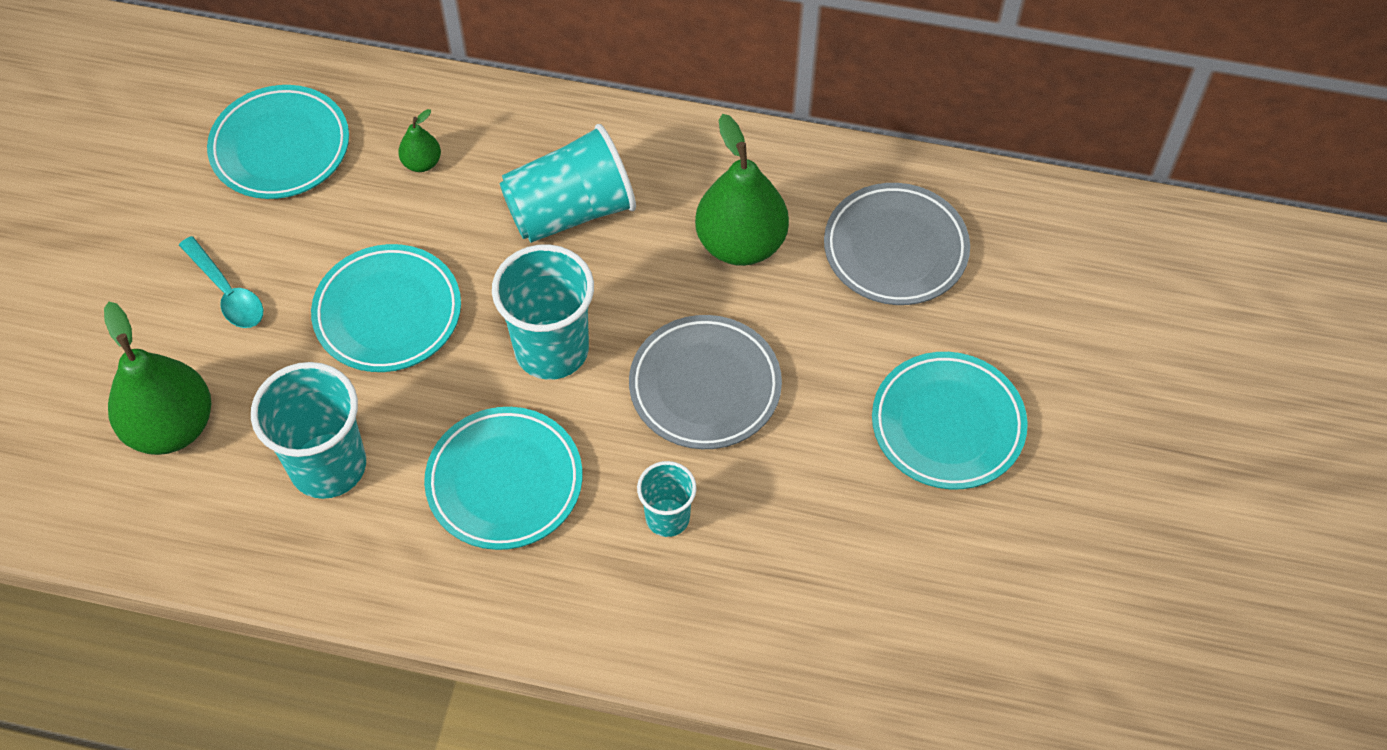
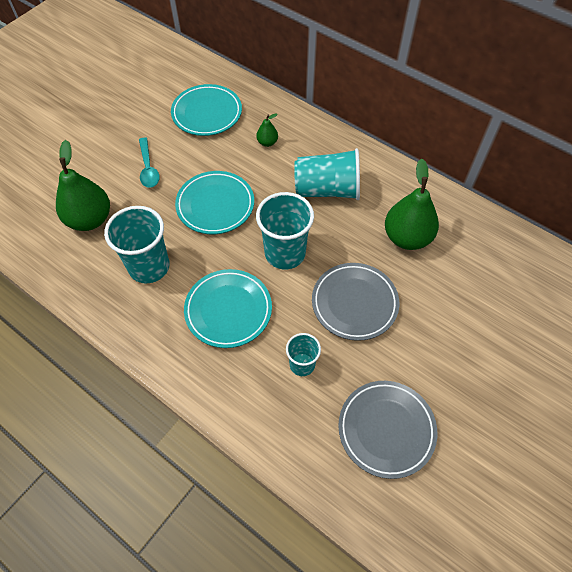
camera: 25 degrees right, 0 degrees up
(895, 249) = (490, 272): grey plate -> grey plate (386, 429)
(947, 425) = (481, 379): turquoise plate -> none

